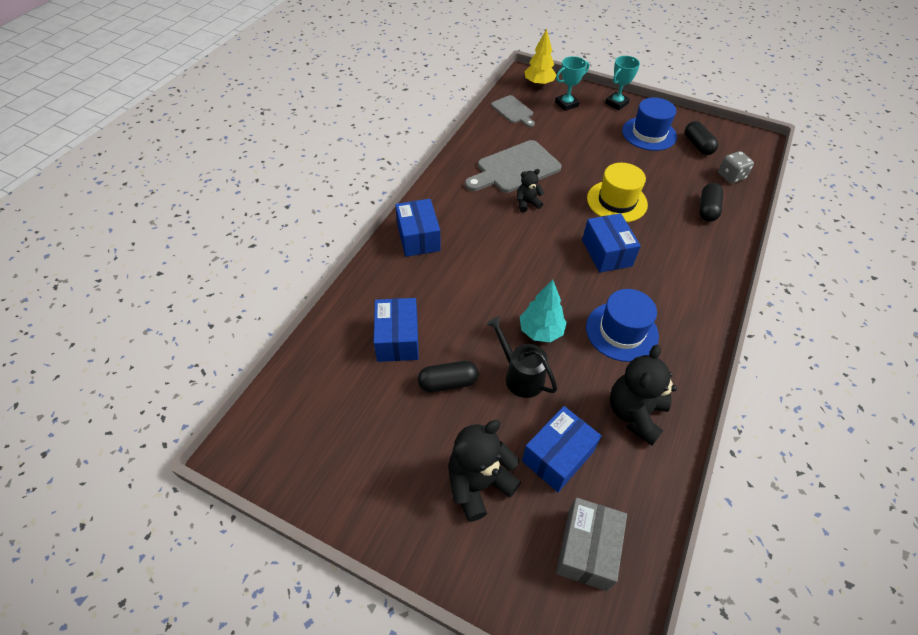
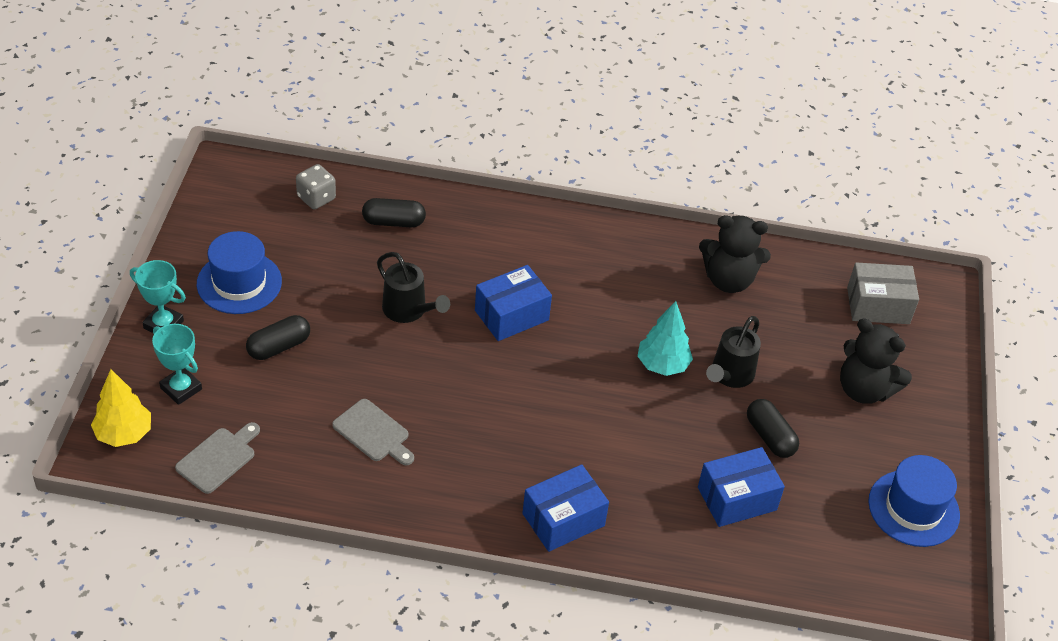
camera: 110 degrees left, 5 degrees down
(515, 168) = (373, 433): grey cutting board -> grey cutting board, size x0.58
(527, 203) = (447, 407): black teddy bear -> none
(557, 456) = (804, 334): blue box -> none
(617, 201) = (409, 311): yellow hat -> black watering can
(621, 331) = (630, 295): blue hat -> blue hat (913, 508)
(698, 145) = (254, 229): black capsule -> black capsule (279, 346)

